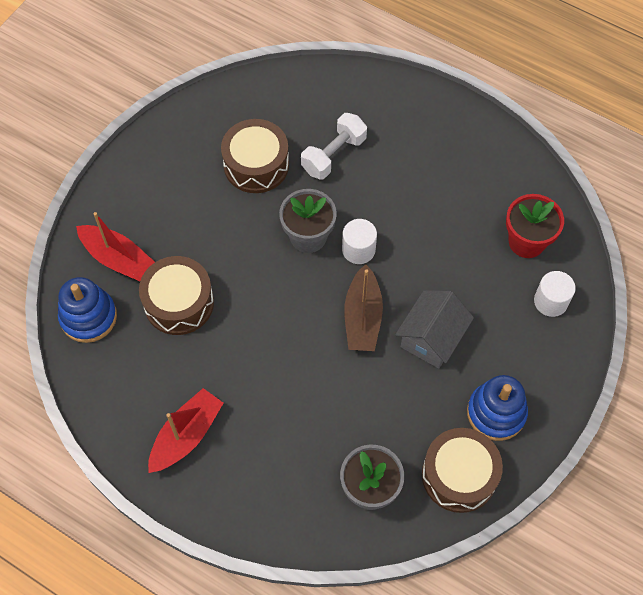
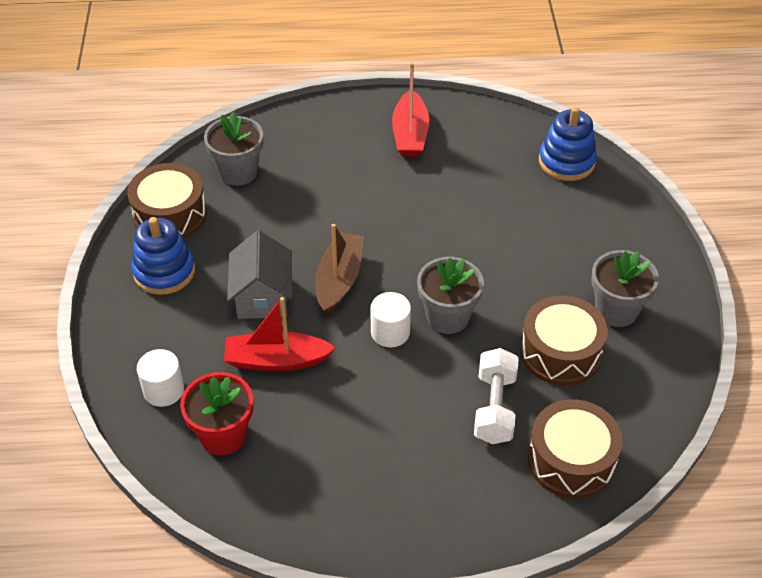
camera: 145 degrees right, 15 degrees down
(118, 259) = (592, 210): red boat -> red boat (276, 360)
(179, 303) = (507, 207): brown drum -> brown drum (571, 460)
(189, 171) = (616, 310): none -> grey flower pot
(362, 317) = (339, 280): brown boat -> brown boat turned 45 degrees clockwise

